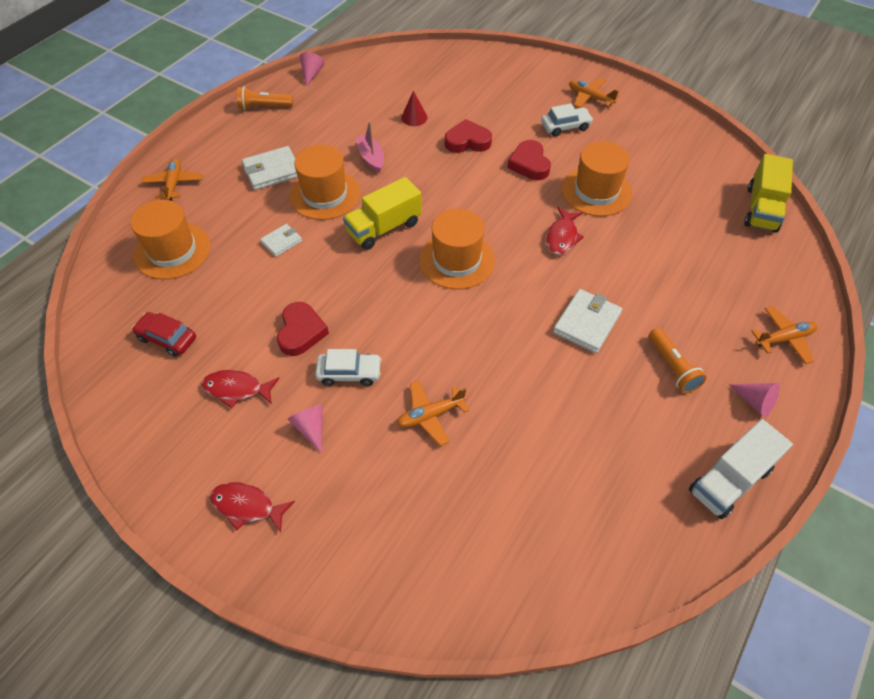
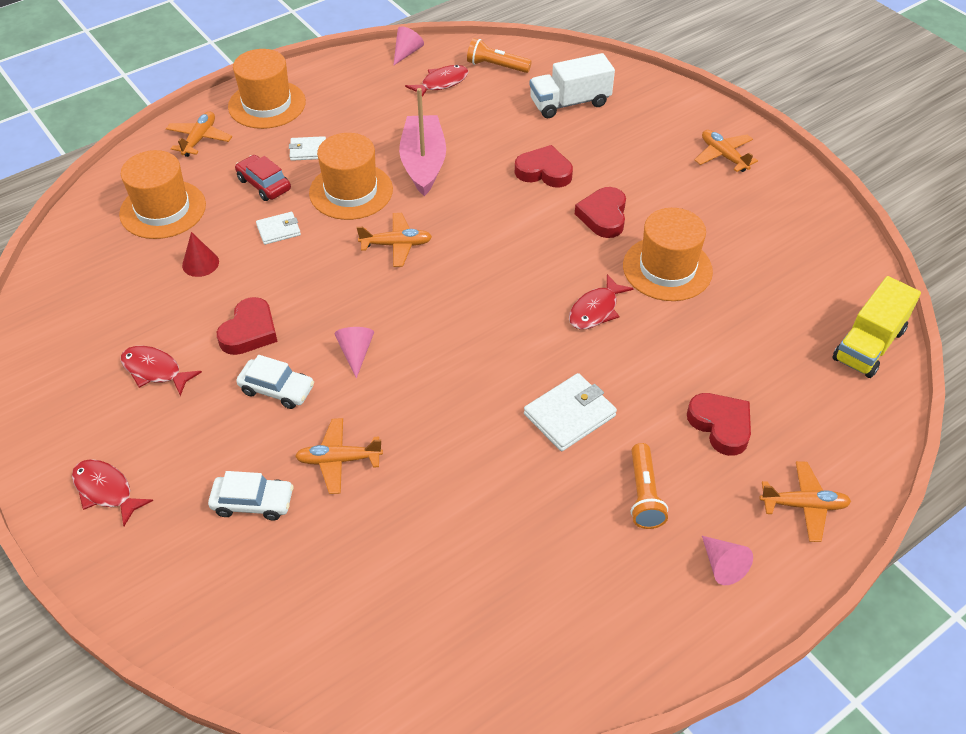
camera: 20 degrees right, 5 degrees down
(167, 338) = (113, 298): red car -> red car (264, 184)
(264, 106) = (336, 77): orange flashlight -> orange flashlight (496, 66)
(272, 171) = (308, 150): white wallet -> white wallet, size x0.60
(311, 428) = (208, 433): pink cone -> pink cone (356, 353)
(352, 92) = (441, 83): none -> red fish
(371, 158) = (423, 163): pink boat -> pink boat, size x1.71
(384, 228) = (396, 245): yellow truck -> orange plane
(414, 117) = (497, 129): red cone -> red cone (200, 263)
(457, 260) = (458, 302): orange hat -> orange hat (267, 104)
(565, 126) = (672, 183): white car -> white car (253, 502)
(696, 297) = (721, 425): none -> red heart
(730, 480) = (639, 641): white truck -> white truck (570, 103)

